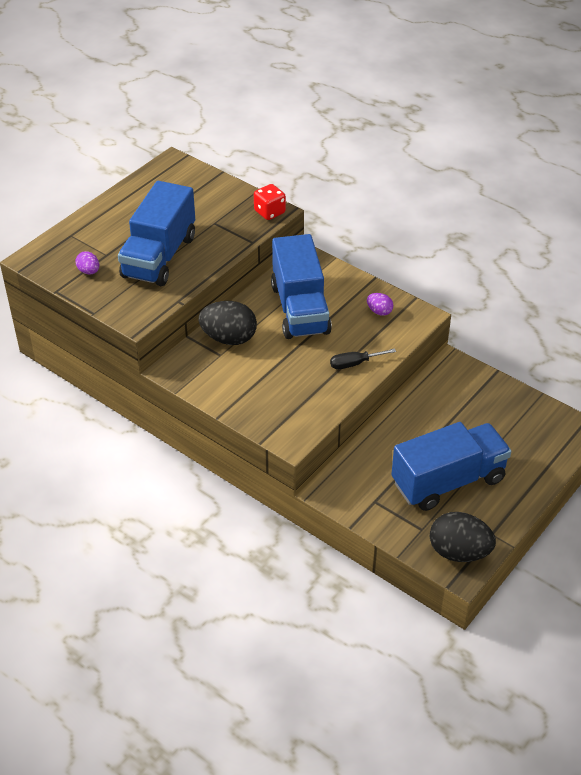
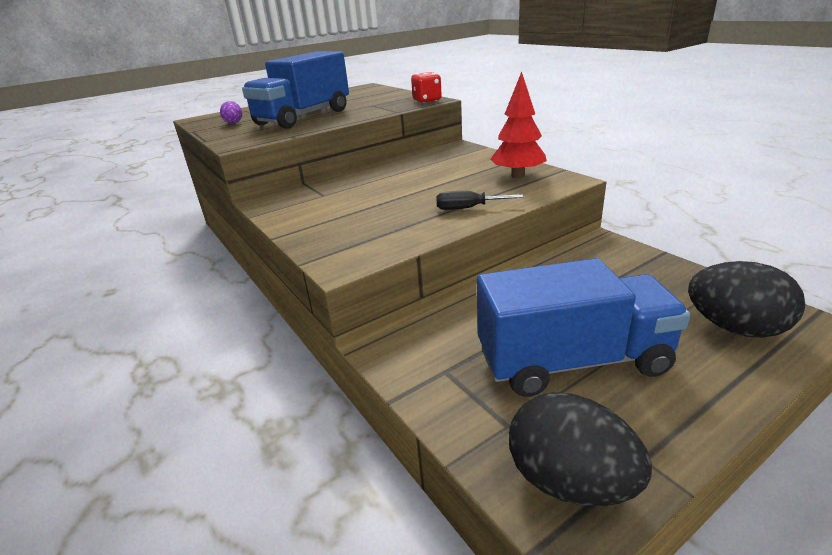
camera: 20 degrees right, 15 degrees down
(229, 338) = (342, 185): black egg -> black egg (735, 328)
(300, 309) = (430, 171): blue truck -> none
(379, 311) = (517, 176): purple egg -> red tree

